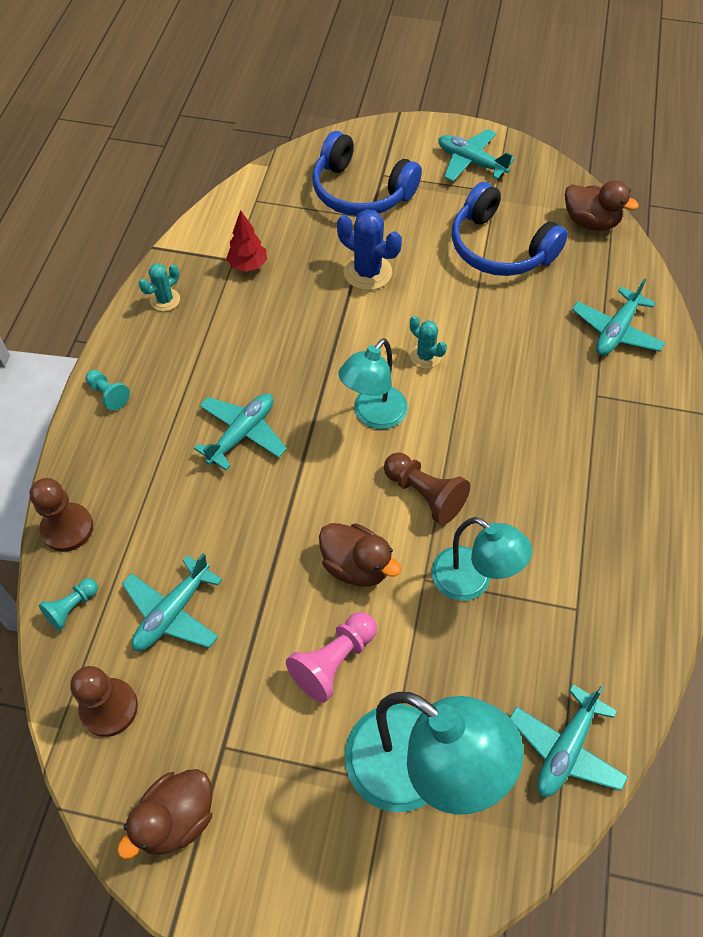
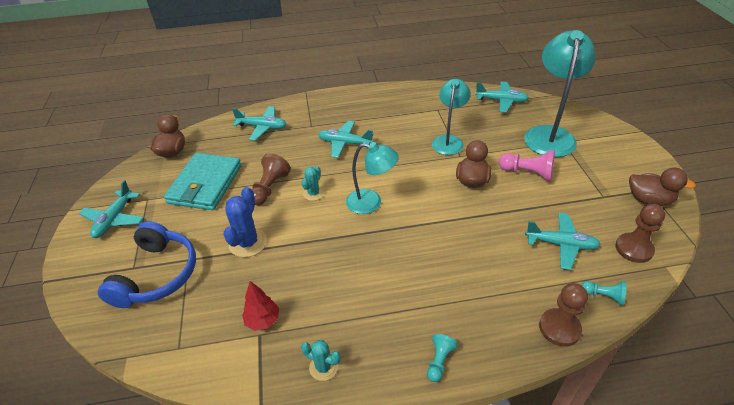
camera: 110 degrees left, 15 degrees down
(242, 434) = (422, 260): turquoise plane -> turquoise plane (345, 143)
(424, 494) = (411, 168): brown pawn -> brown pawn (269, 188)
(500, 248) = (205, 184): blue headphones -> turquoise wallet

